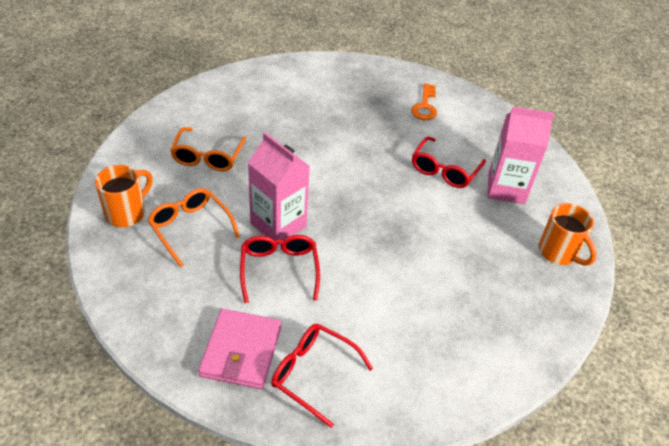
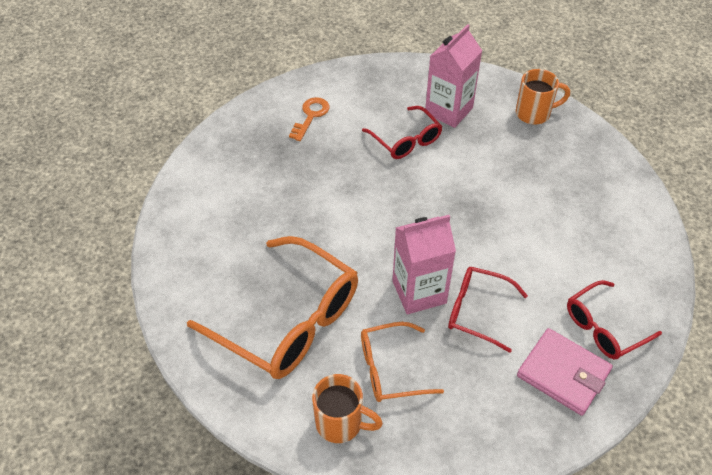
camera: 60 degrees left, 5 degrees up
(127, 213) = (341, 423): orange mug -> orange mug turned 135 degrees clockwise
(208, 157) = (289, 320): orange glasses -> orange glasses, size x1.82
(425, 106) = (311, 116): orange key -> orange key turned 105 degrees counterclockwise

